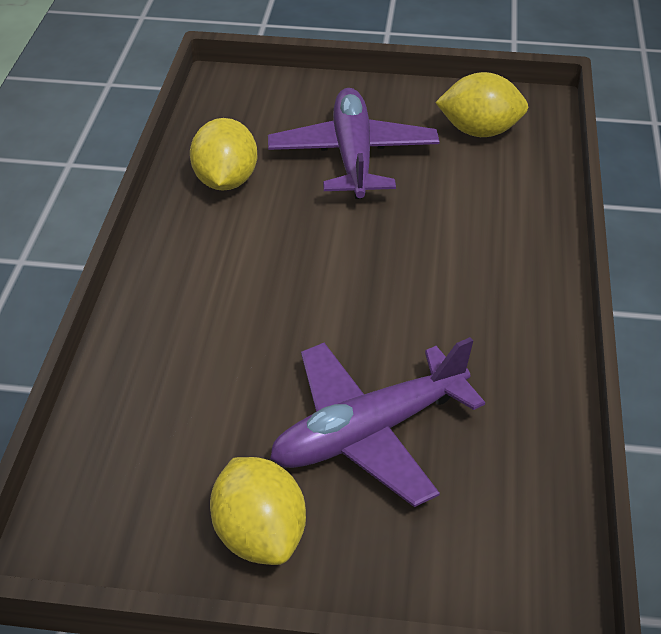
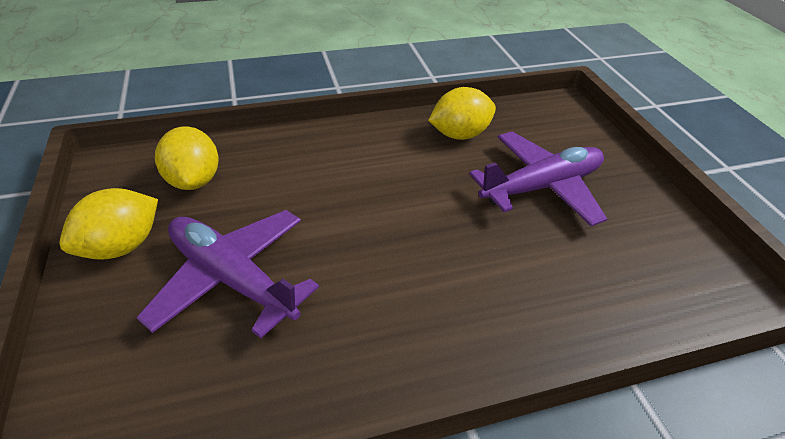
camera: 65 degrees right, 0 degrees up
(479, 131) = (650, 257): yellow lemon -> yellow lemon (194, 180)

